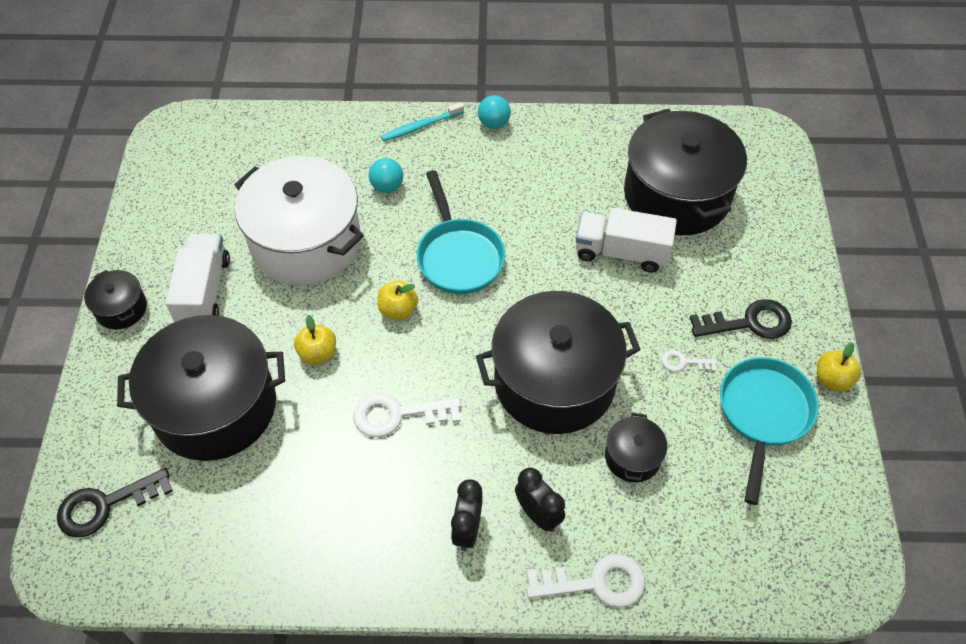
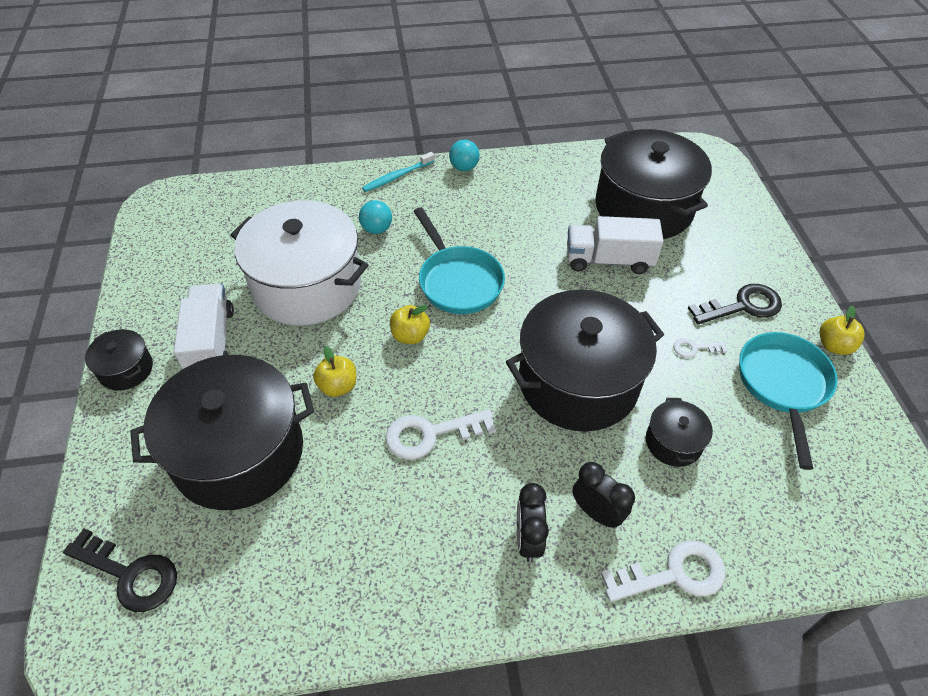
camera: 10 degrees left, 5 degrees down
(105, 505) = (130, 574): black key -> black key turned 120 degrees counterclockwise

